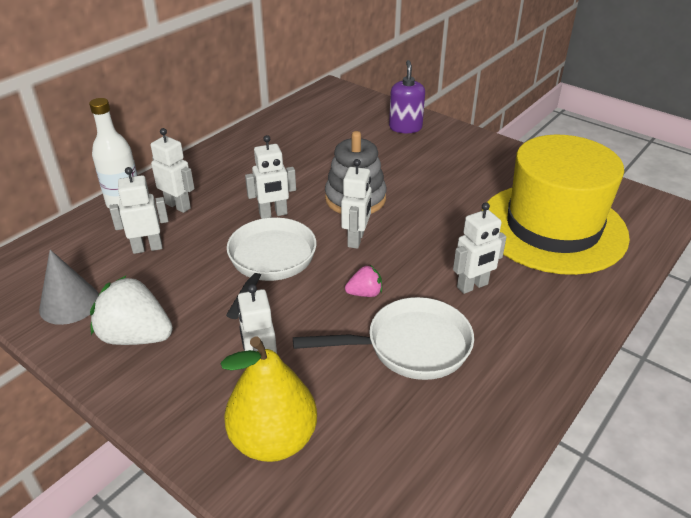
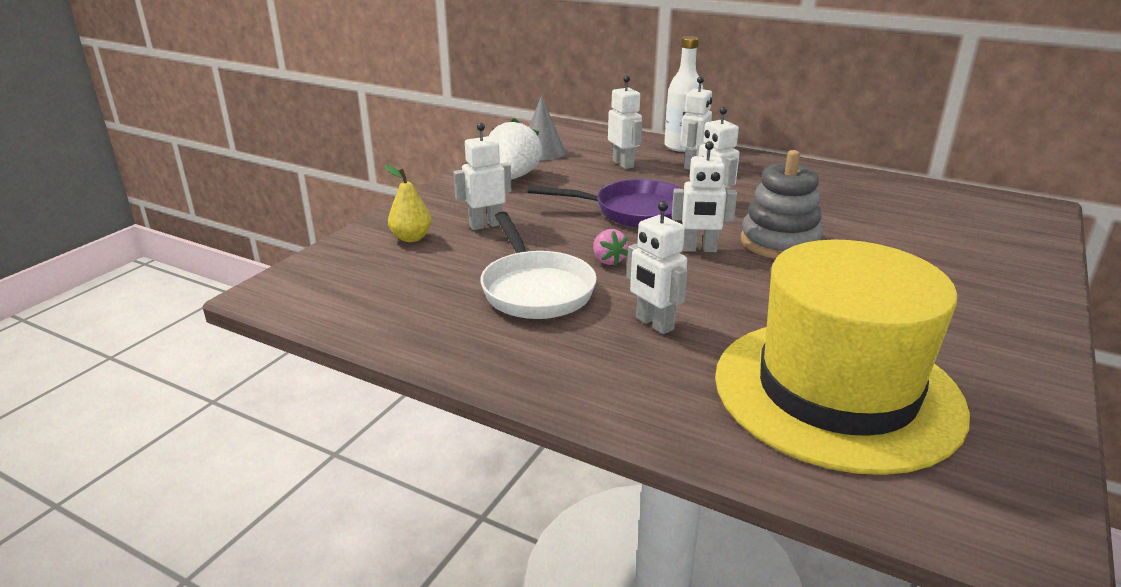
camera: 80 degrees right, 10 degrees down
(269, 261) = (633, 212): white pan -> purple pan
(273, 440) = (411, 238): yellow pear -> yellow pear, size x0.56
(405, 127) = (996, 263): purple soap dispenser -> none

